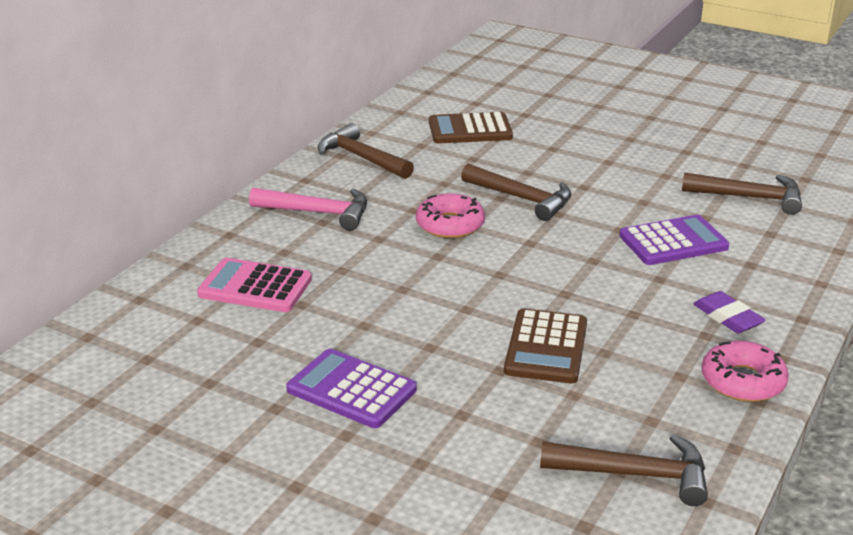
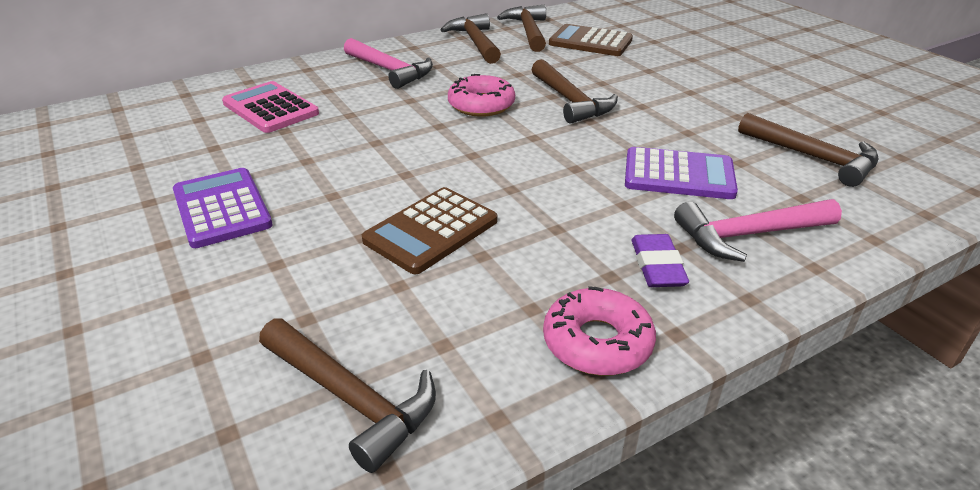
camera: 30 degrees right, 5 degrees up
(397, 131) = (528, 31): none -> brown hammer
(762, 274) = (748, 235): none -> pink hammer

